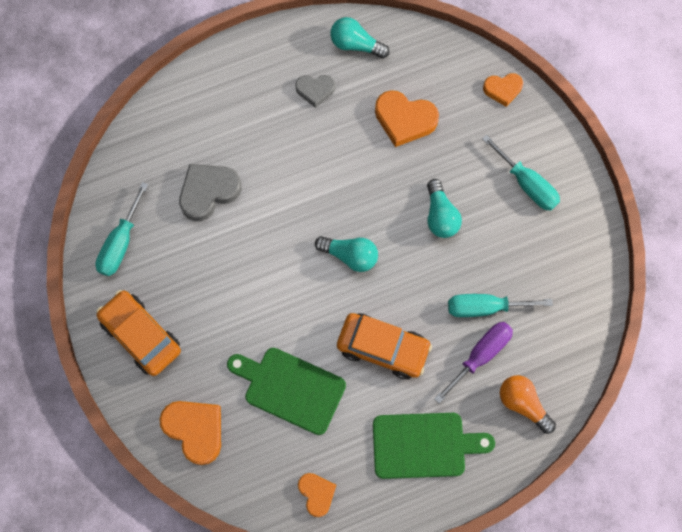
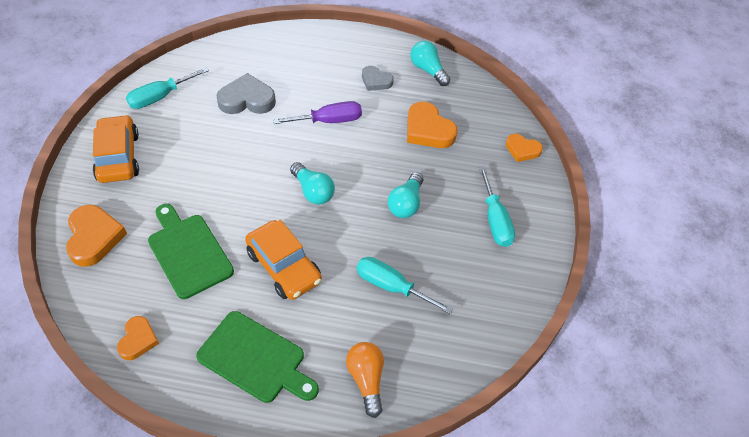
camera: 30 degrees right, 20 degrees down
(480, 355) = (359, 320): purple screwdriver -> purple screwdriver (329, 121)

